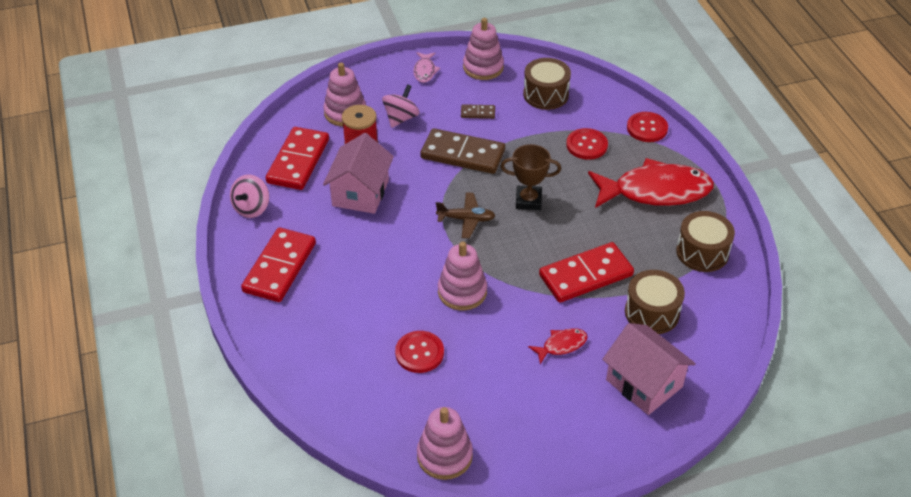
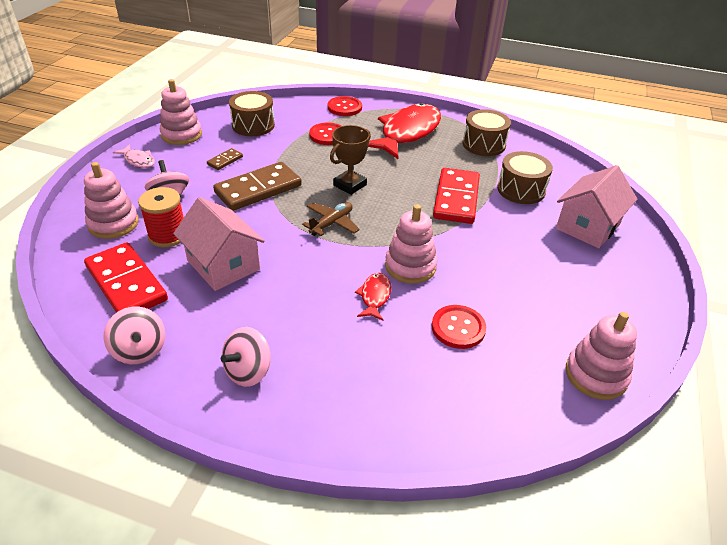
camera: 55 degrees left, 5 degrees down
(280, 267) = (248, 371): red domino -> pink spinning top
(561, 345) = (518, 245): red fish -> red fish (374, 296)
(644, 383) = (587, 226): pink house -> pink house turned 45 degrees counterclockwise

